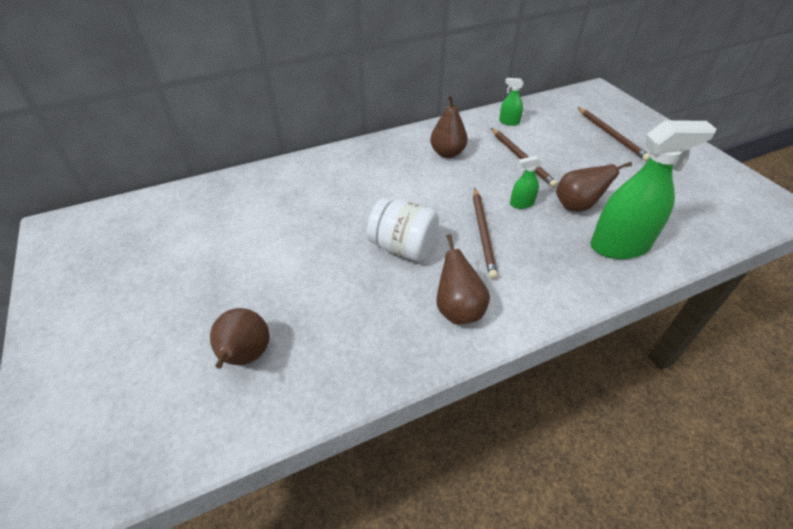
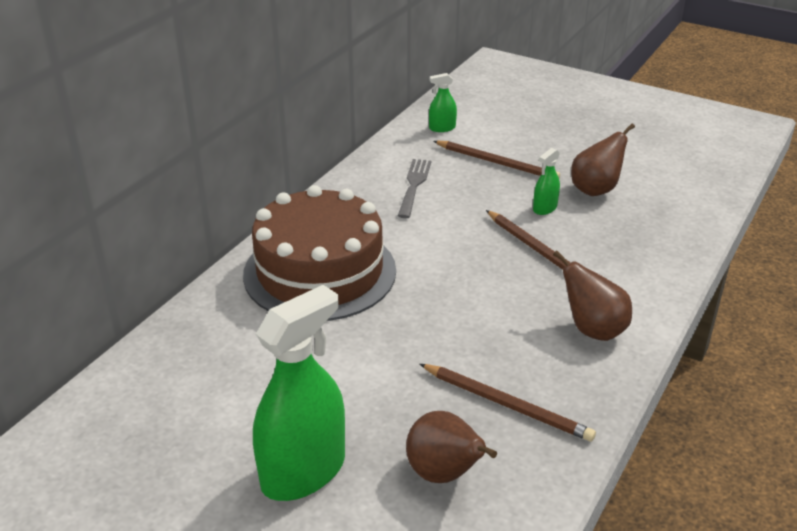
camera: 35 degrees left, 10 degrees down
(329, 184) = (320, 272): none -> brown cake
(403, 248) = (479, 299): white jar -> none
(447, 153) = (414, 186): brown pear -> grey fork
(611, 135) = (556, 107): brown pencil -> brown pencil (507, 405)
(619, 246) = (666, 211): green spray bottle -> green spray bottle (303, 471)

